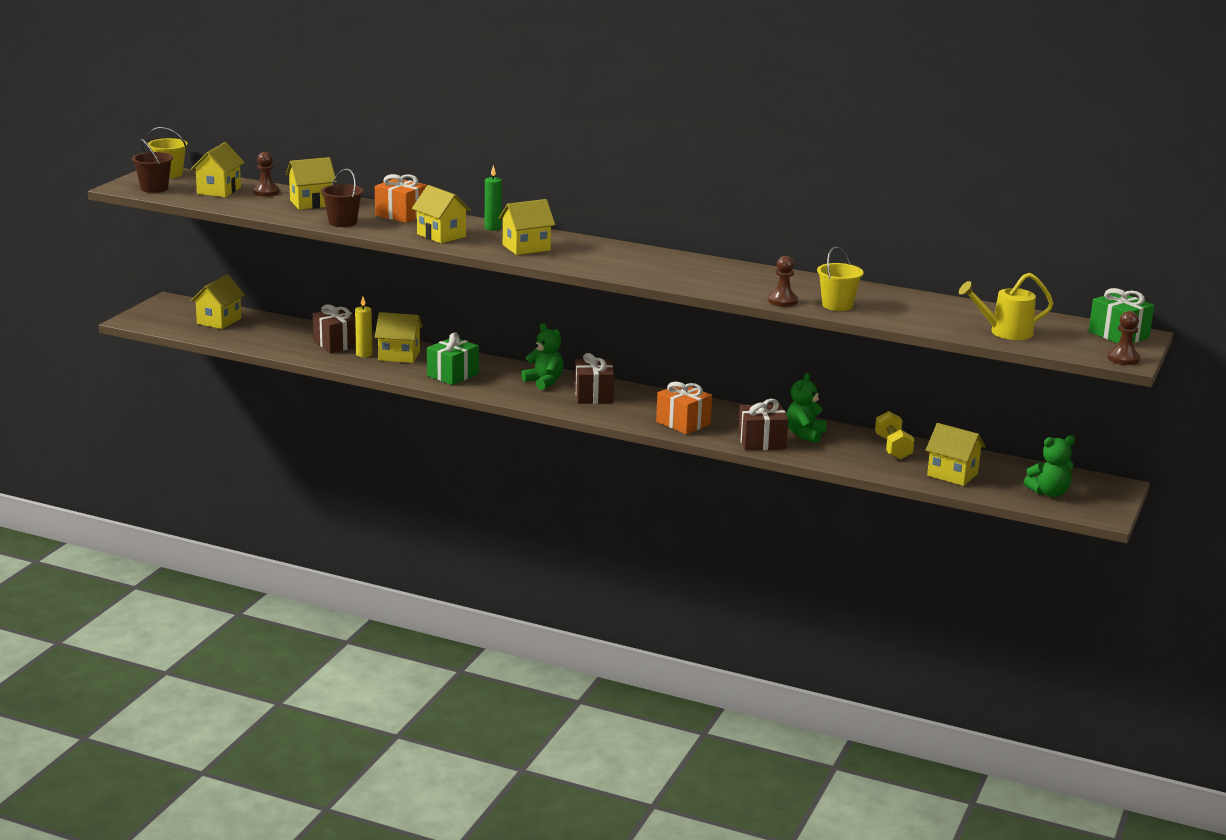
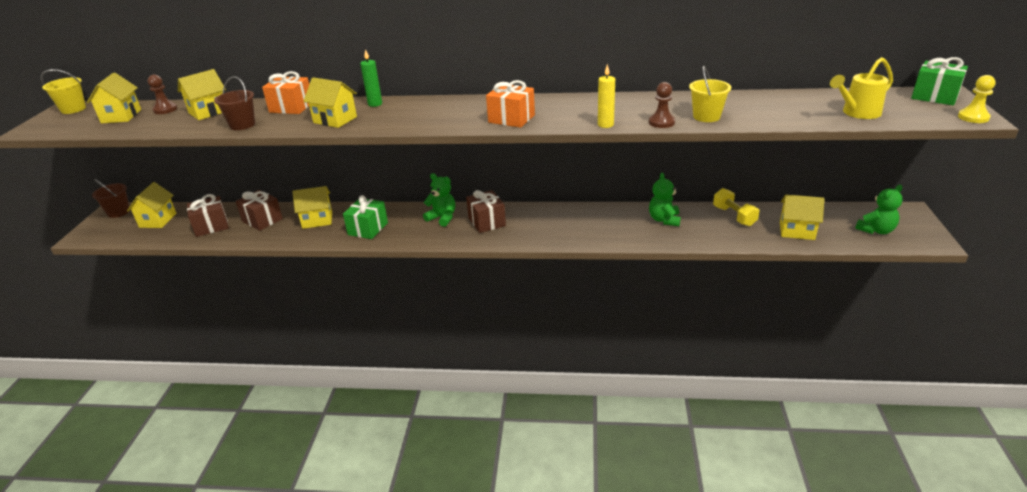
camera: 15 degrees left, 10 degrees up
(154, 188) = (59, 126): brown bucket -> brown bucket (118, 212)
(364, 354) = (288, 225): yellow candle -> yellow candle (605, 125)
(526, 247) = (414, 116): yellow house -> none
(683, 423) = (570, 232): orange gift -> orange gift (511, 119)
(761, 442) = (640, 235): brown gift -> brown gift (211, 226)
(1123, 359) = (973, 117): brown pawn -> yellow pawn

